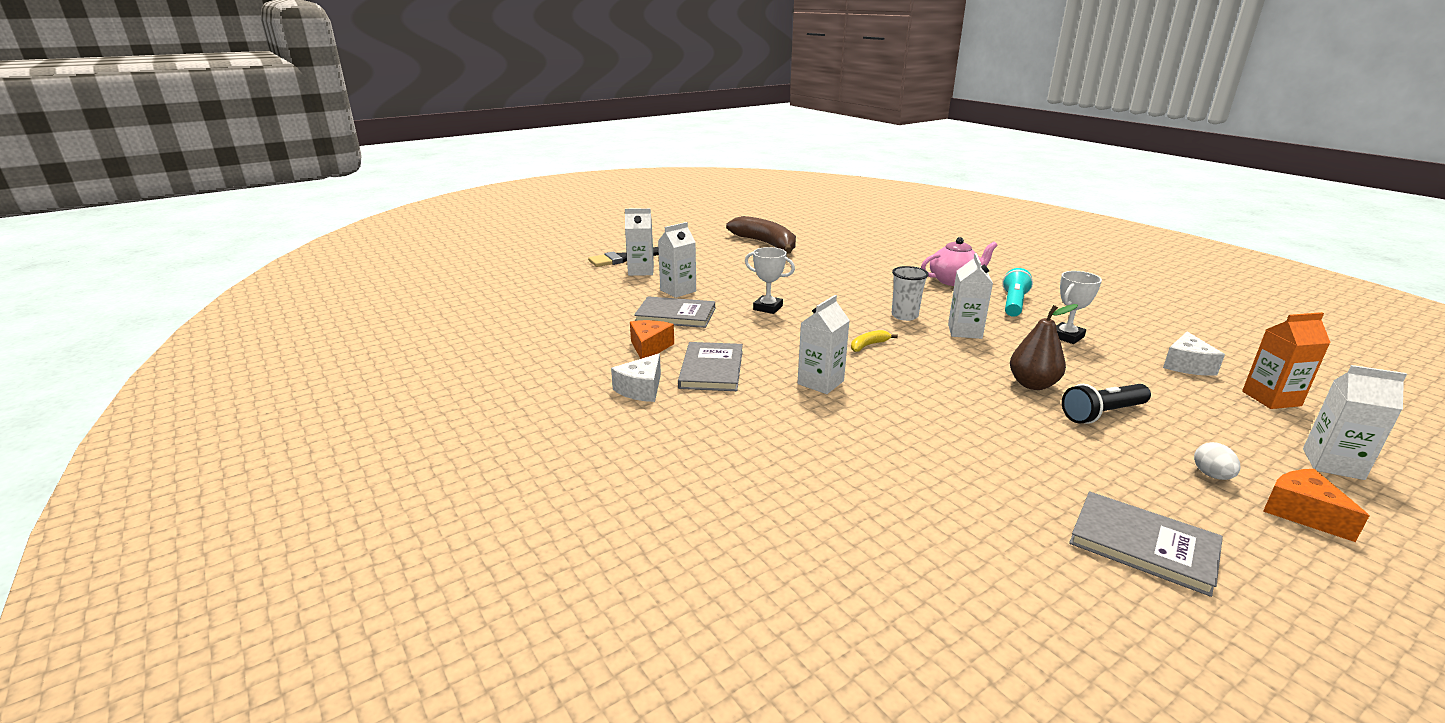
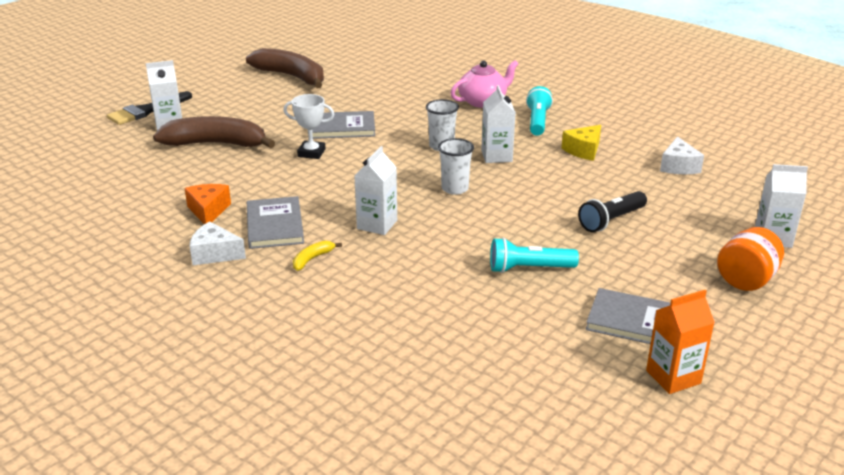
camera: 15 degrees left, 5 degrees up
(641, 389) = (214, 254): white cheese -> white cheese turned 90 degrees clockwise
(675, 315) = (222, 172): grey book -> grey book (341, 127)
(678, 291) = (216, 144): white carton -> brown banana
(868, 345) = (413, 181): yellow banana -> yellow banana (312, 259)
(913, 357) = (455, 188): none -> white cup
(995, 454) = (529, 268): none -> turquoise flashlight
(1032, 384) = (556, 201): brown pear -> none
(1066, 336) = (583, 150): white trophy -> yellow cheese
(1211, 475) = (688, 260): white egg -> none
(1271, 398) = (738, 188): orange carton -> orange carton (673, 377)
(1302, 513) = (746, 280): orange cheese -> orange jar

